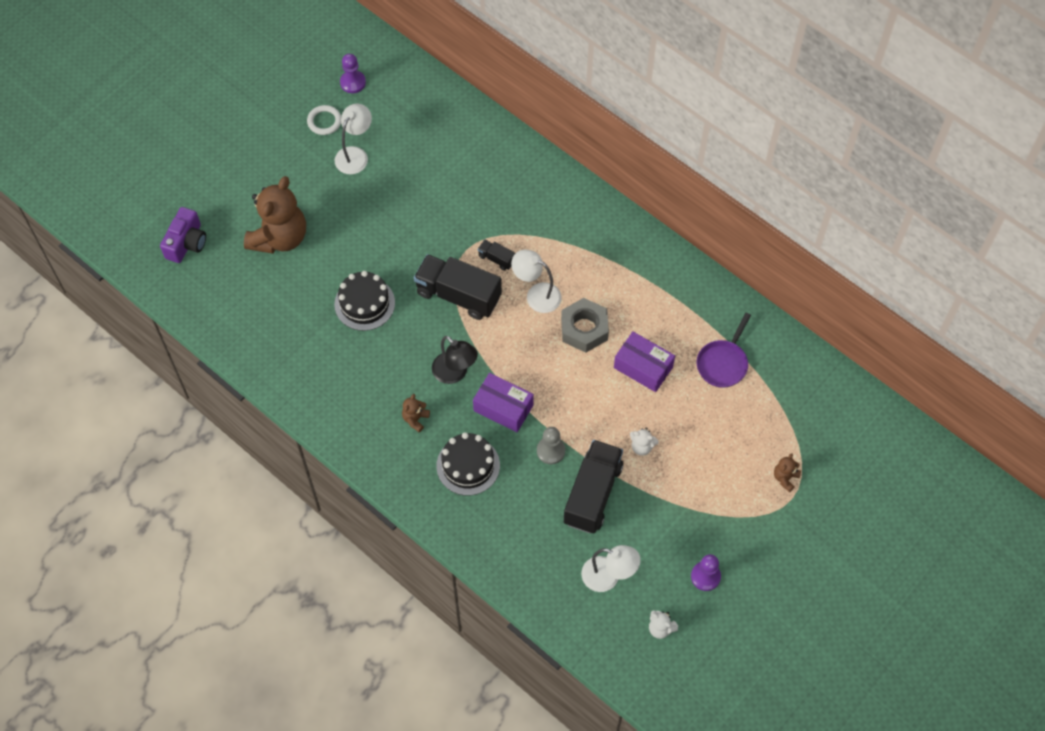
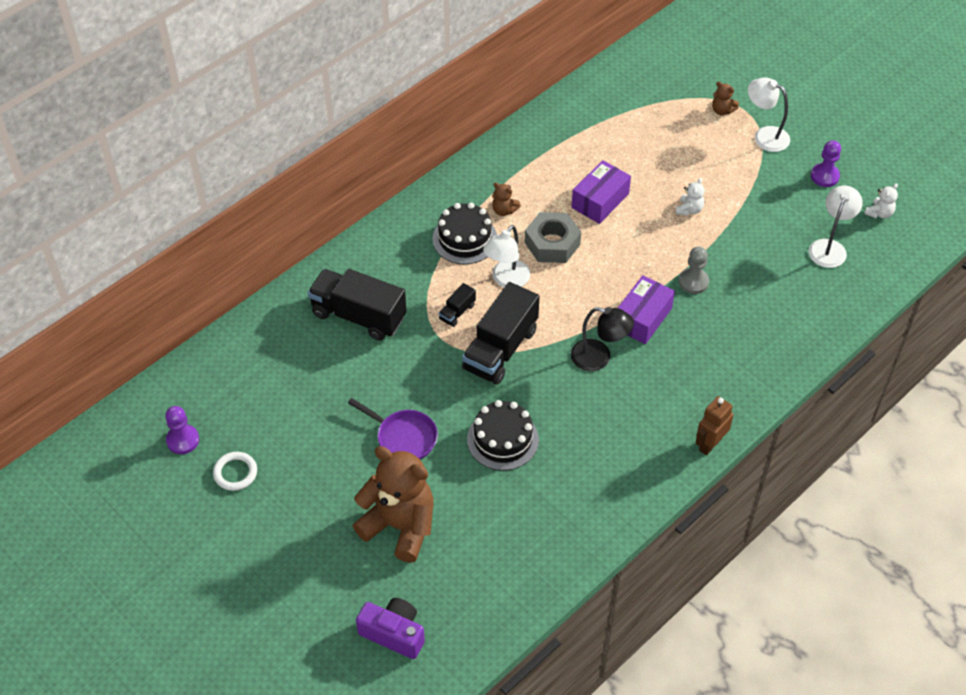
camera: 85 degrees left, 10 degrees down
(355, 155) = (292, 441): white lamp -> white lamp (764, 136)
(368, 465) = (710, 444): none -> brown robot
(415, 419) = (654, 397): brown teddy bear -> brown teddy bear (504, 210)
(455, 373) = (599, 358): black lamp -> black lamp turned 60 degrees clockwise
(468, 465) = (710, 353): black cake -> black cake (465, 239)
(592, 494) = (741, 252): black truck -> black truck (358, 316)
(723, 363) = (598, 141): purple pan -> purple pan (403, 437)

